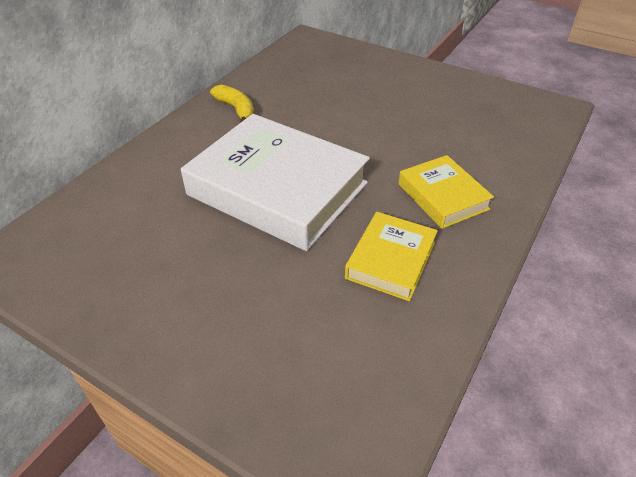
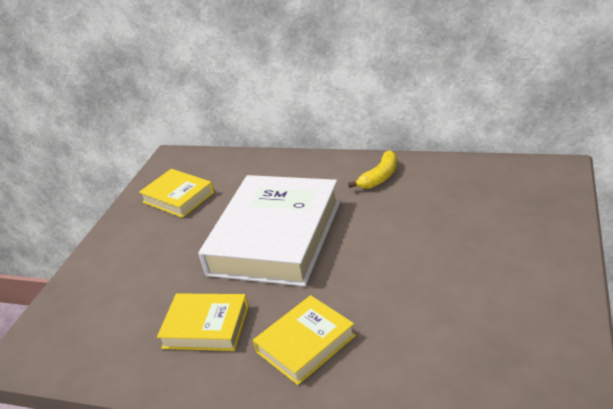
camera: 80 degrees right, 10 degrees down
(119, 260) = (178, 197): none -> yellow book

